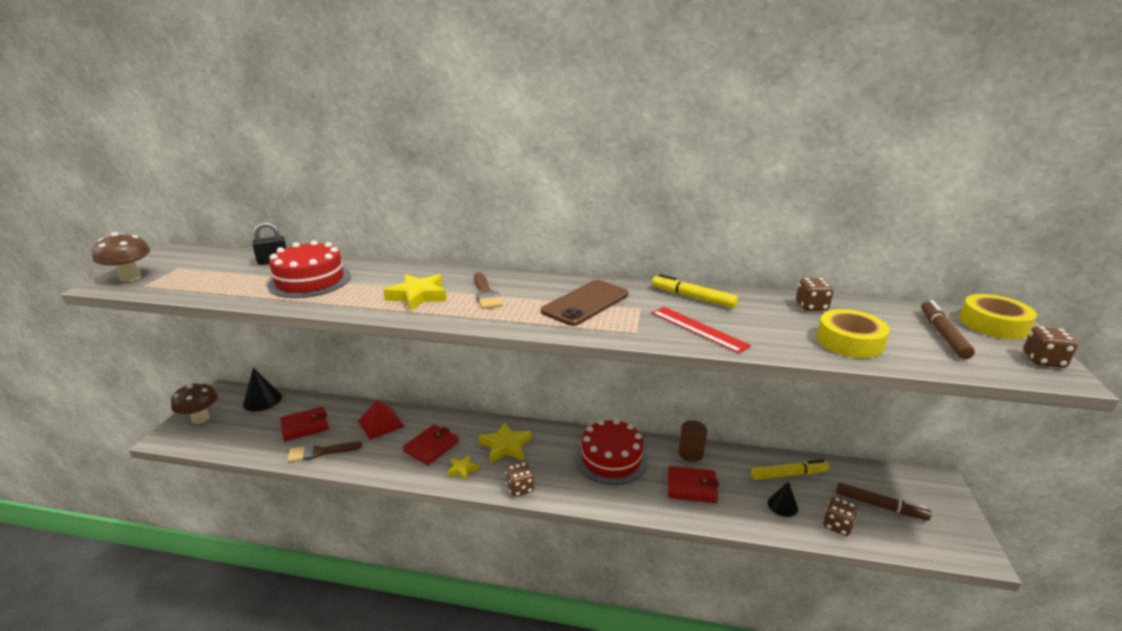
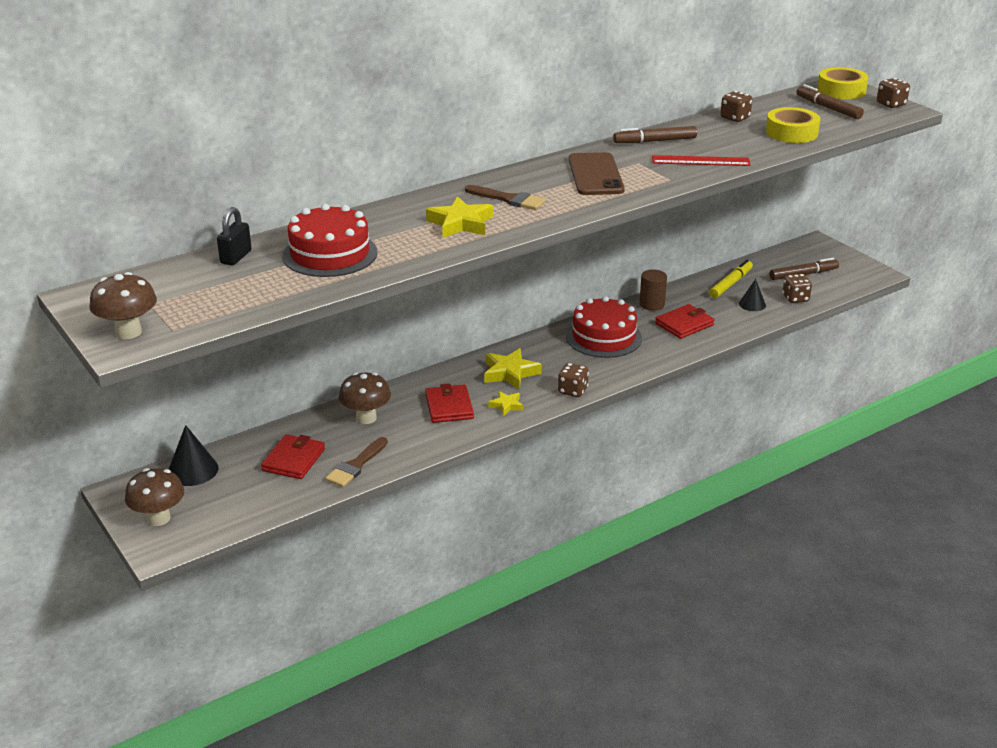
camera: 45 degrees left, 5 degrees up
(381, 423) = (366, 418): red pyramid -> brown mushroom
(692, 297) = (655, 141): yellow marker -> brown marker

